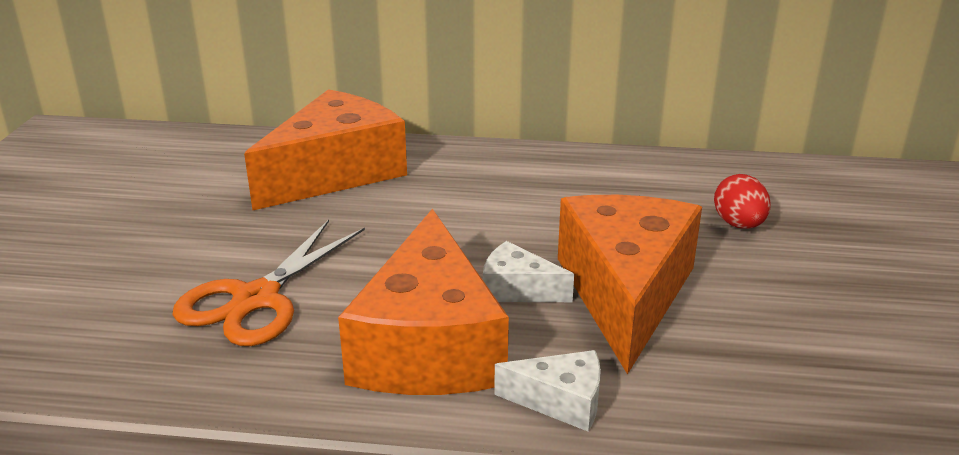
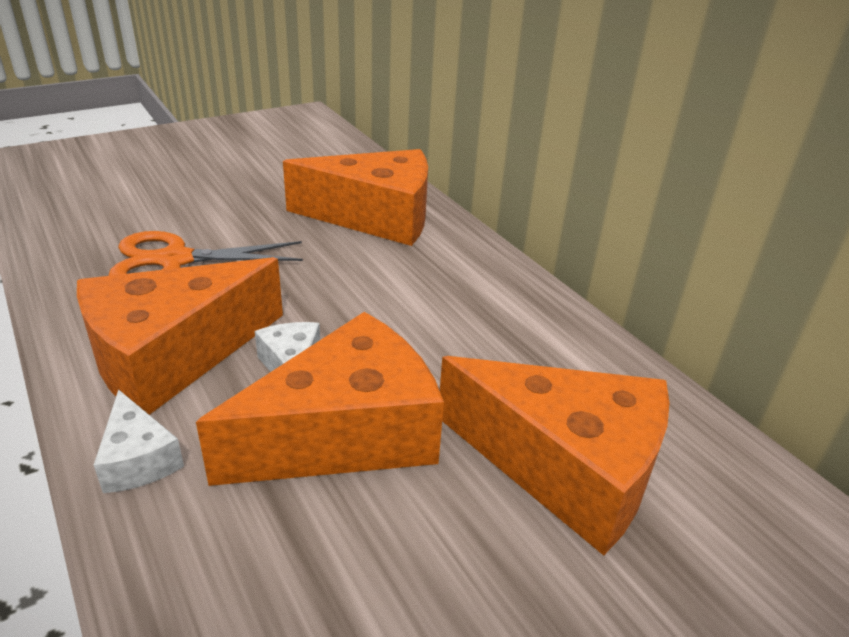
camera: 50 degrees right, 5 degrees up
(739, 224) = (565, 468): red egg -> orange cheese

